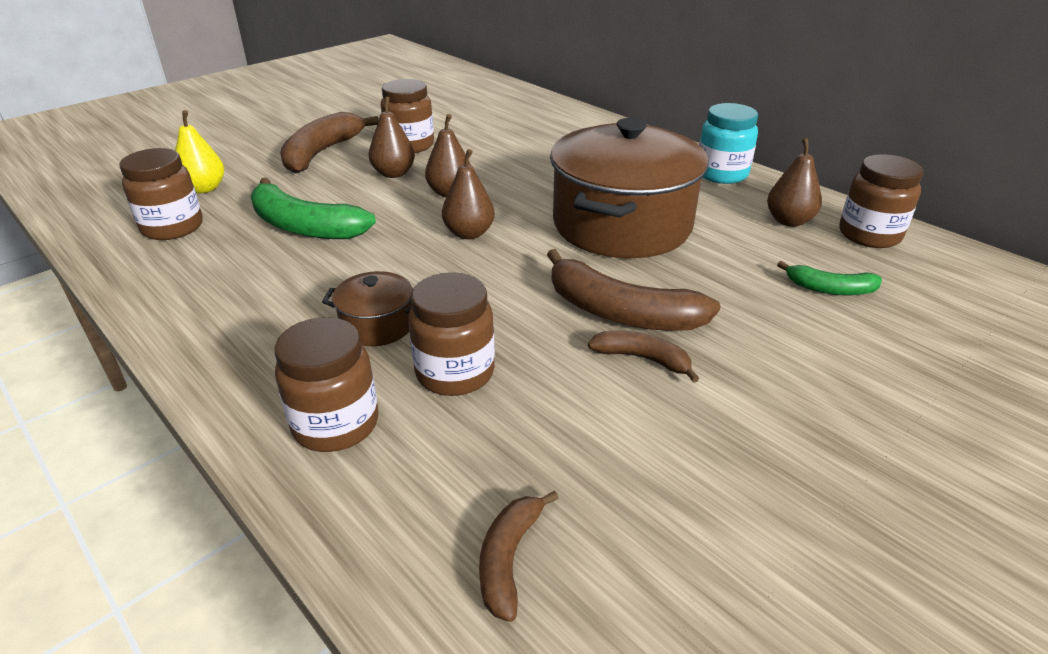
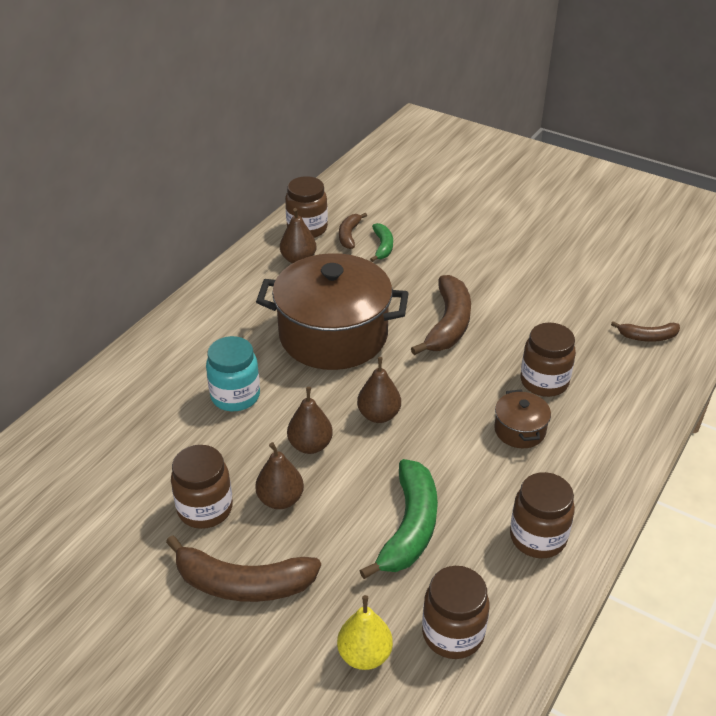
camera: 105 degrees left, 5 degrees up
(336, 424) = (613, 418): brown jar -> brown jar (537, 537)
(643, 359) = (489, 311): brown banana -> brown banana (349, 235)
(721, 174) = (226, 291): turquoise jar -> turquoise jar (235, 396)

